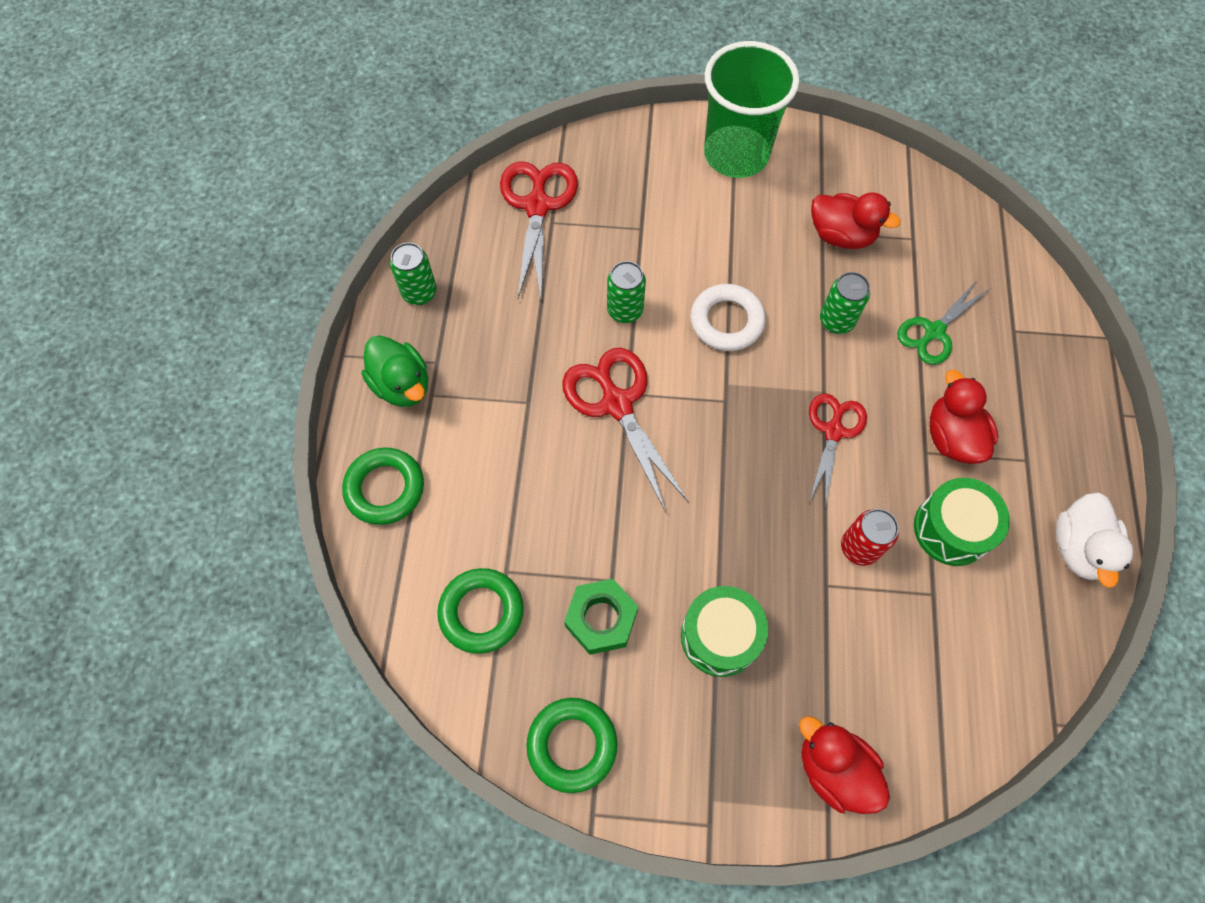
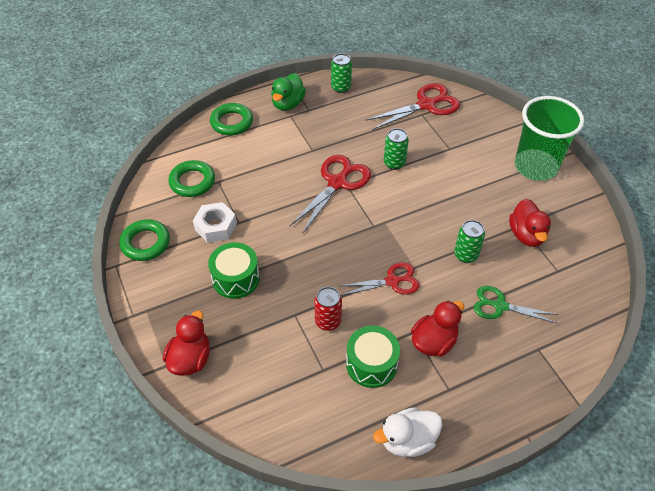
camera: 60 degrees right, 15 degrees down
(601, 619) = (215, 227): green nut -> white nut
(726, 321) = (423, 206): white ring -> none

